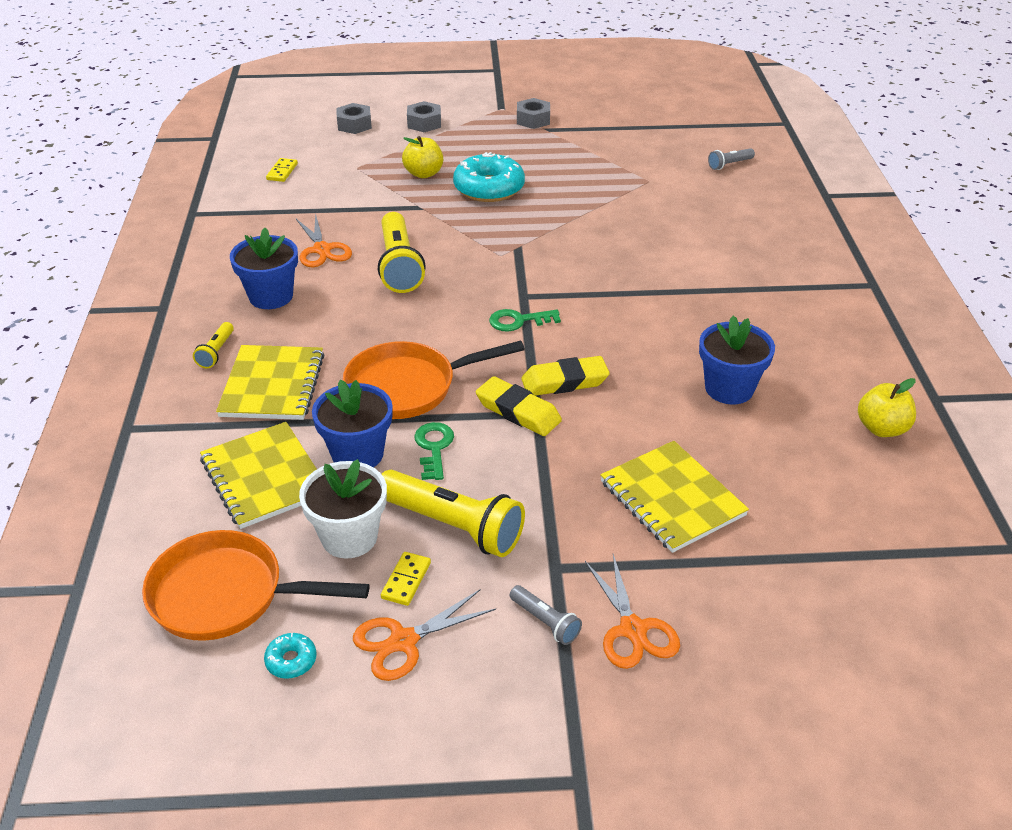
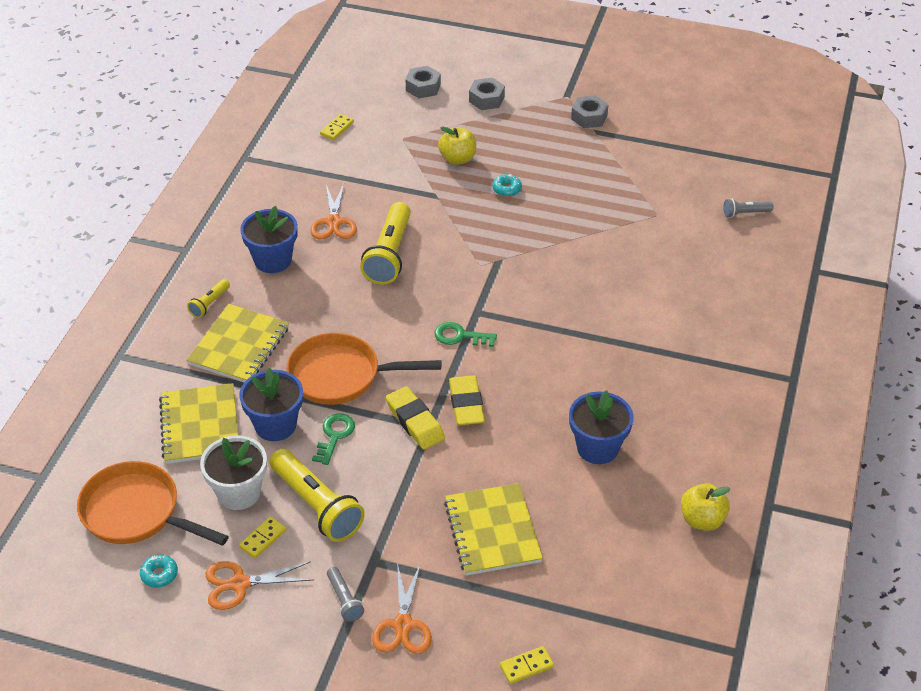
camera: 20 degrees right, 5 degrees up
(489, 188) = (507, 189): turquoise donut -> turquoise donut, size x0.44
(564, 381) = (466, 404): yellow eraser -> yellow eraser turned 75 degrees clockwise
(804, 632) = (526, 666): none -> yellow domino

